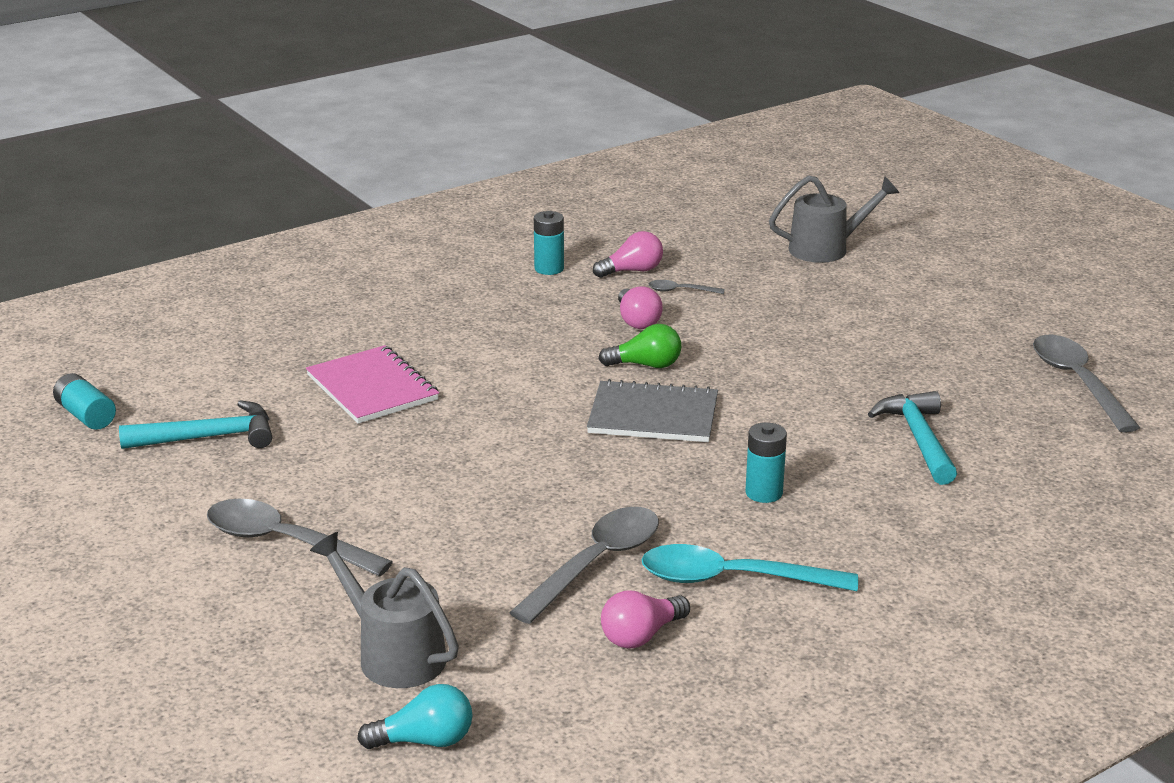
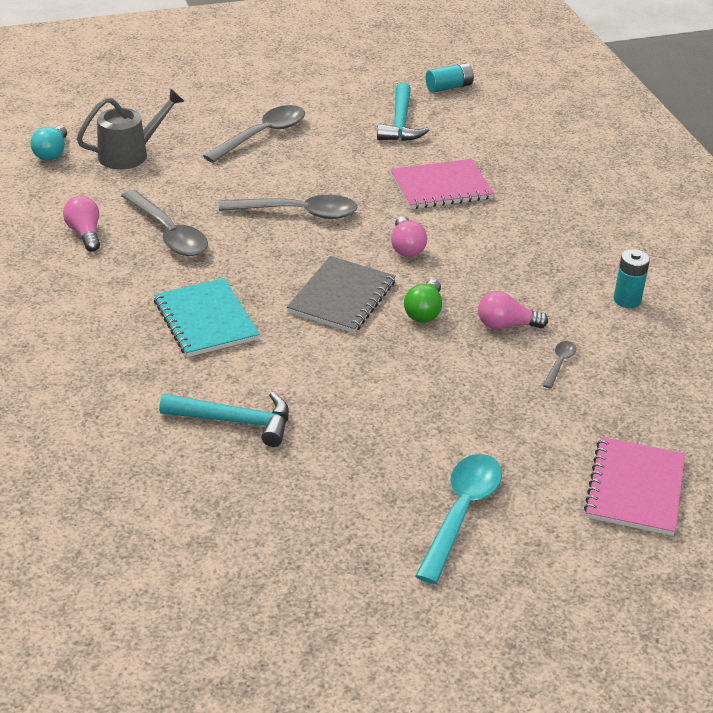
camera: 105 degrees right, 10 degrees up
(632, 271) = (610, 345): pink light bulb -> pink light bulb (406, 247)
(733, 579) = (115, 280): turquoise spoon -> turquoise spoon (461, 513)
(764, 493) = (206, 320): turquoise battery -> turquoise notebook
(827, 249) = (635, 488): grey watering can -> pink notebook
(1077, 382) = (277, 563): grey spoon -> grey spoon (298, 213)

